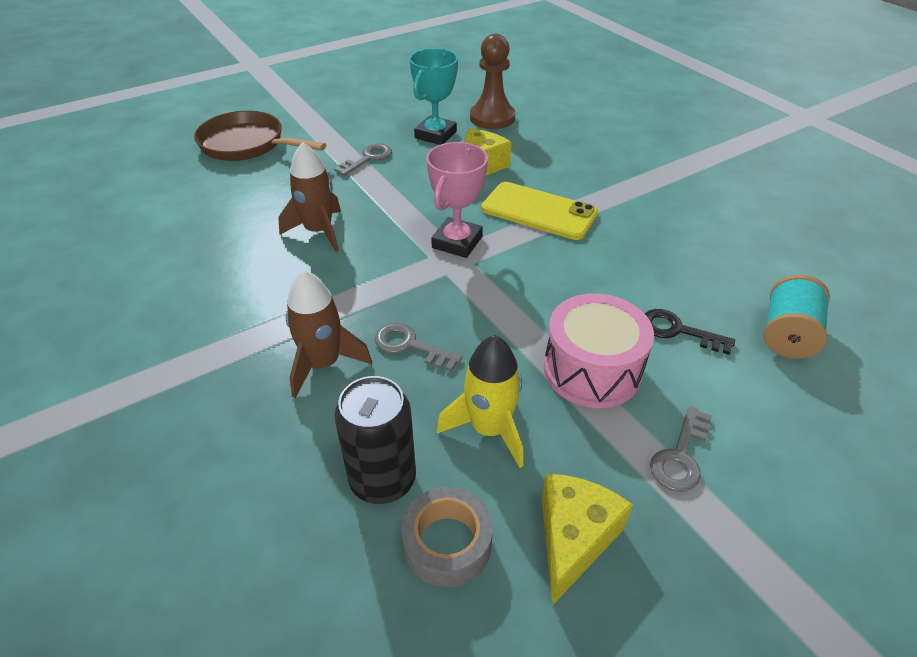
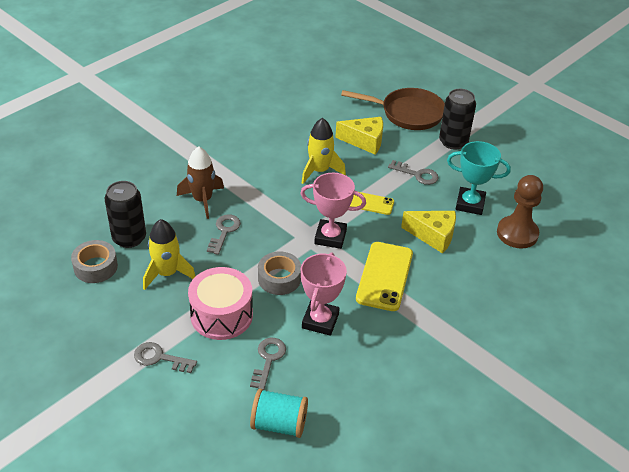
camera: 75 degrees right, 0 degrees up
(247, 144) = (408, 113): brown pan -> brown pan turned 90 degrees clockwise
(319, 231) = (319, 171): brown rocket -> yellow rocket
(323, 125) = (453, 142): none -> black can
(405, 200) = (370, 203): none -> yellow phone
(526, 300) = (279, 278): none -> grey tape
(574, 538) = (102, 313): yellow cheese -> yellow cheese (365, 141)
(609, 274) = (320, 321): none -> pink trophy
(678, 331) = (268, 359): black key -> grey key

